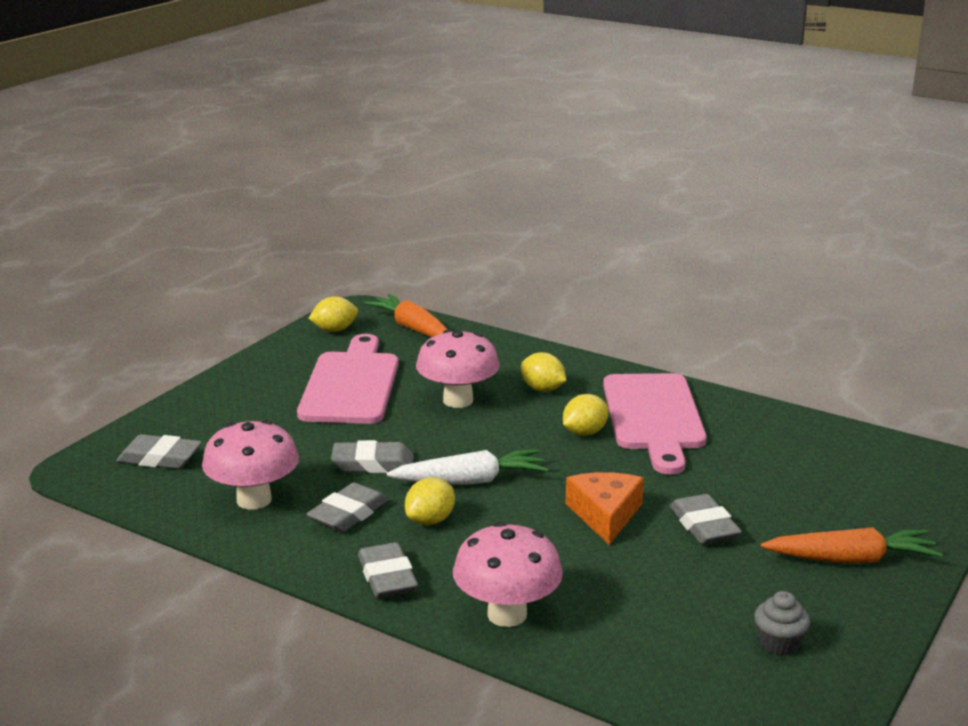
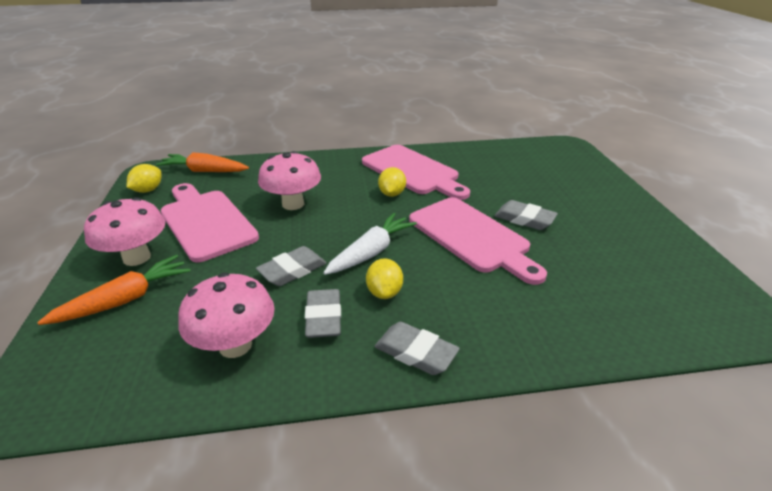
camera: 40 degrees left, 10 degrees up
(160, 458) = (102, 351): grey eraser -> none
(507, 614) = (522, 334): pink mushroom -> pink mushroom (137, 257)
(542, 389) = (334, 178): yellow lemon -> none
(605, 515) = (472, 236): orange cheese -> pink cutting board
(779, 643) = (656, 267): grey cupcake -> none
(851, 559) = (605, 205): orange carrot -> orange carrot (125, 300)

